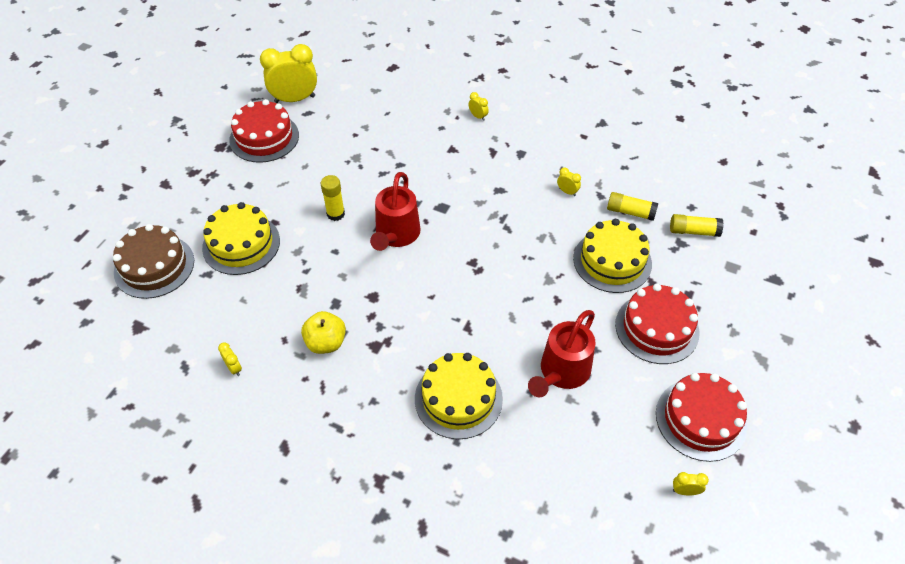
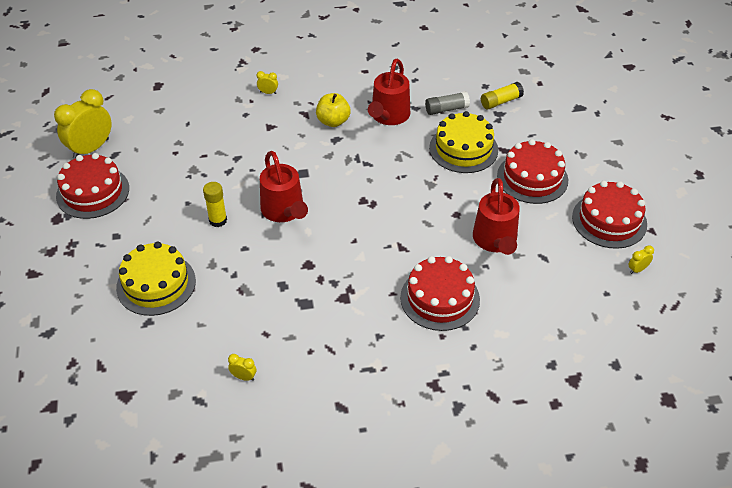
camera: 35 degrees left, 5 degrees down
(154, 266) = (91, 342): brown cake -> none
(326, 343) = (302, 317): yellow apple -> yellow apple (333, 121)
(458, 398) = (440, 298): yellow cake -> red cake
(567, 192) = (388, 116): yellow clock -> red watering can
(630, 212) = (446, 109): yellow glue stick -> grey glue stick

